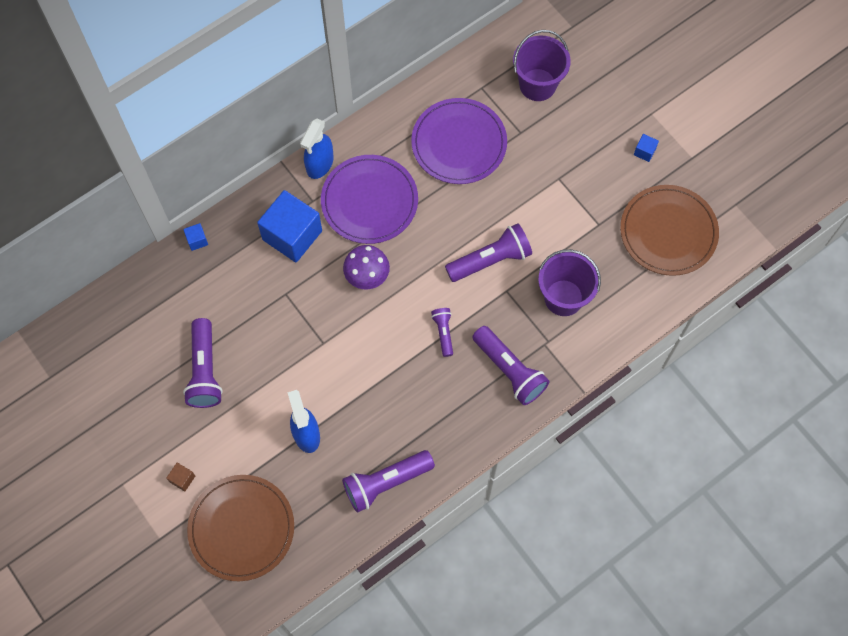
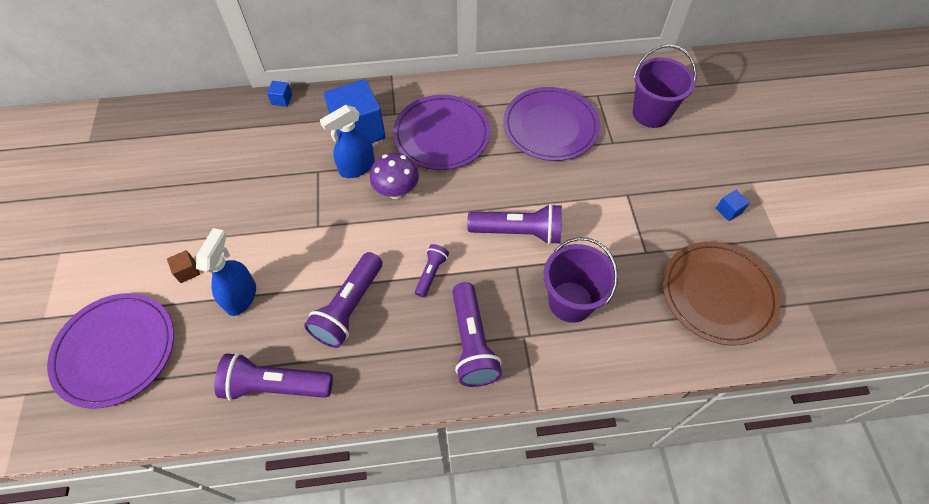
camera: 30 degrees right, 10 degrees down
(182, 479) = (108, 276): brown cube -> brown cube (187, 271)
(205, 371) = (204, 197): purple flashlight -> purple flashlight (349, 308)
(241, 528) = (115, 350): brown plate -> purple plate
(319, 164) = (420, 90): blue spray bottle -> blue spray bottle (356, 167)

